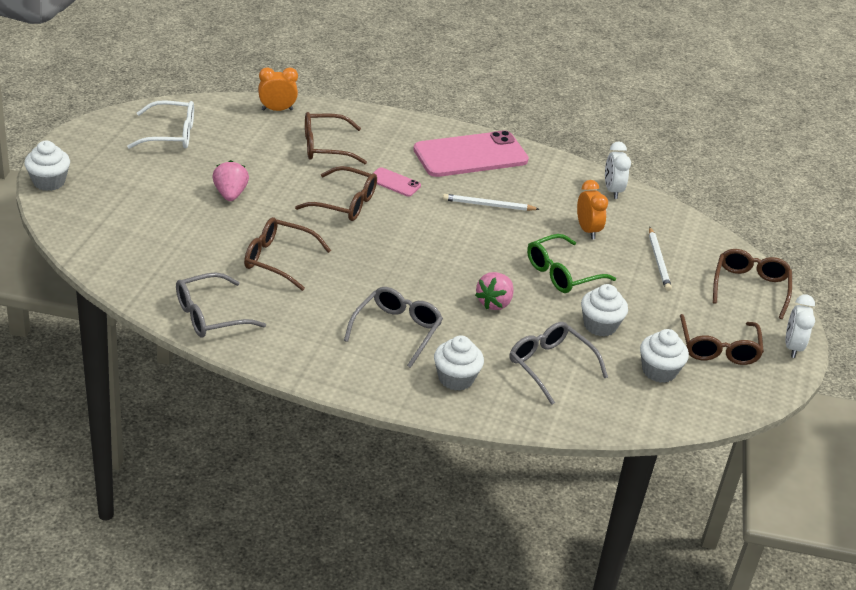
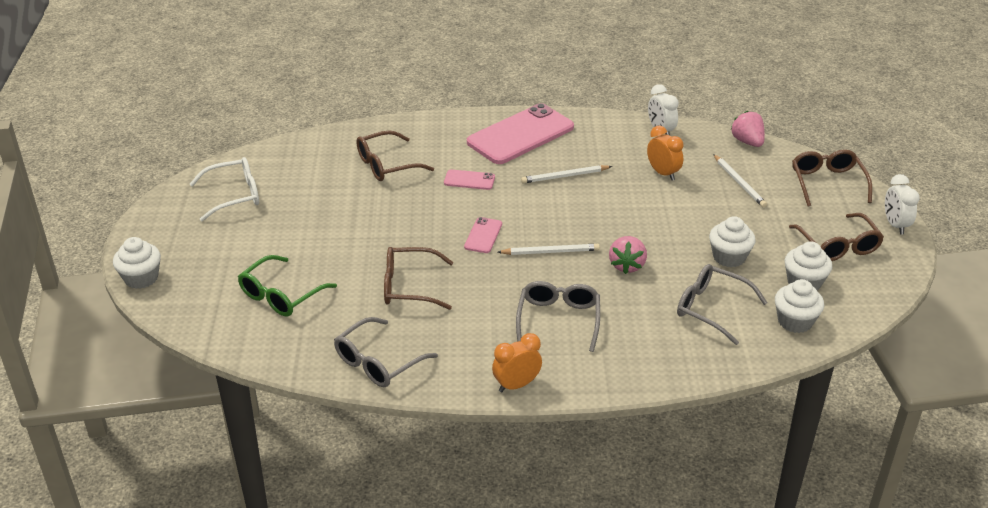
camera: 15 degrees left, 0 degrees up
(230, 194) = (326, 237): pink strawberry -> pink strawberry (747, 142)
(277, 110) = (321, 143): orange clock -> orange clock (516, 385)
(345, 203) = (437, 213): brown glasses -> none
(375, 235) = (483, 235): none -> pink phone
(429, 269) = (550, 252): none -> white pencil
(456, 378) = (639, 348): white cupcake -> white cupcake (795, 321)
(562, 273) = (667, 219): green glasses -> green glasses (281, 295)

